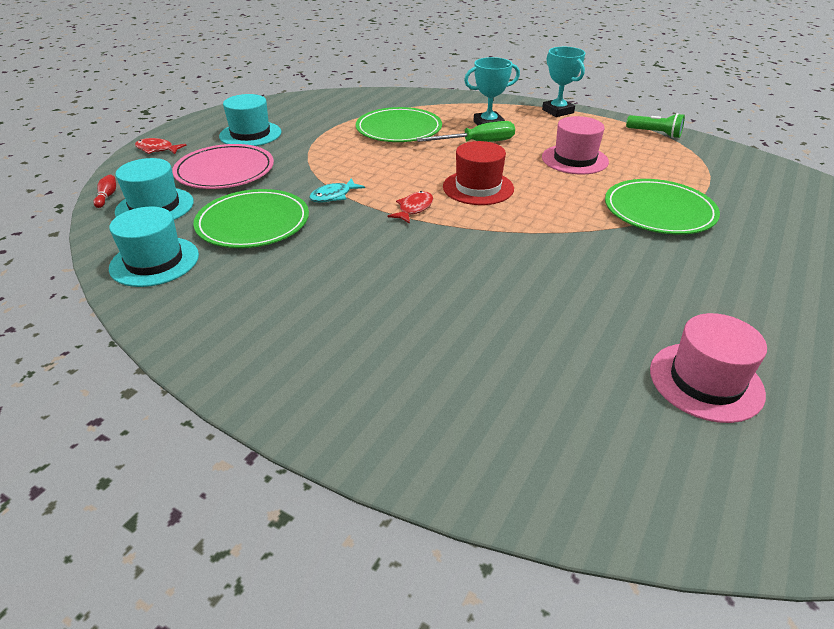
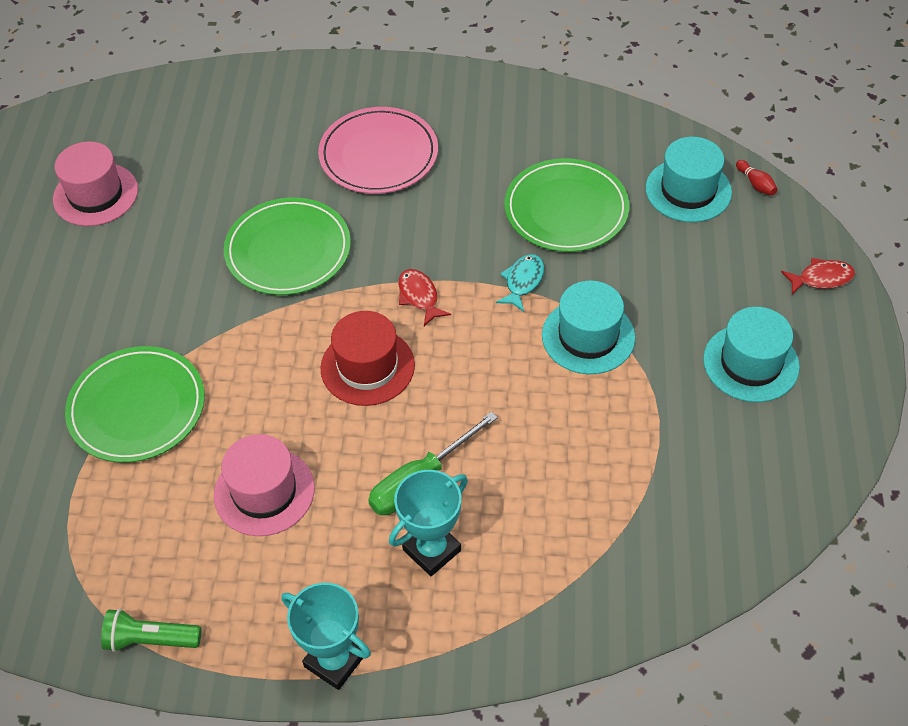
camera: 155 degrees right, 15 degrees up
(154, 261) = (600, 134): turquoise hat -> turquoise hat (588, 336)
(225, 171) = (689, 273): pink plate -> pink plate (378, 154)
(399, 129) = (559, 471): green plate -> green plate (288, 250)
(414, 209) = (419, 297): red fish -> red fish turned 150 degrees clockwise

